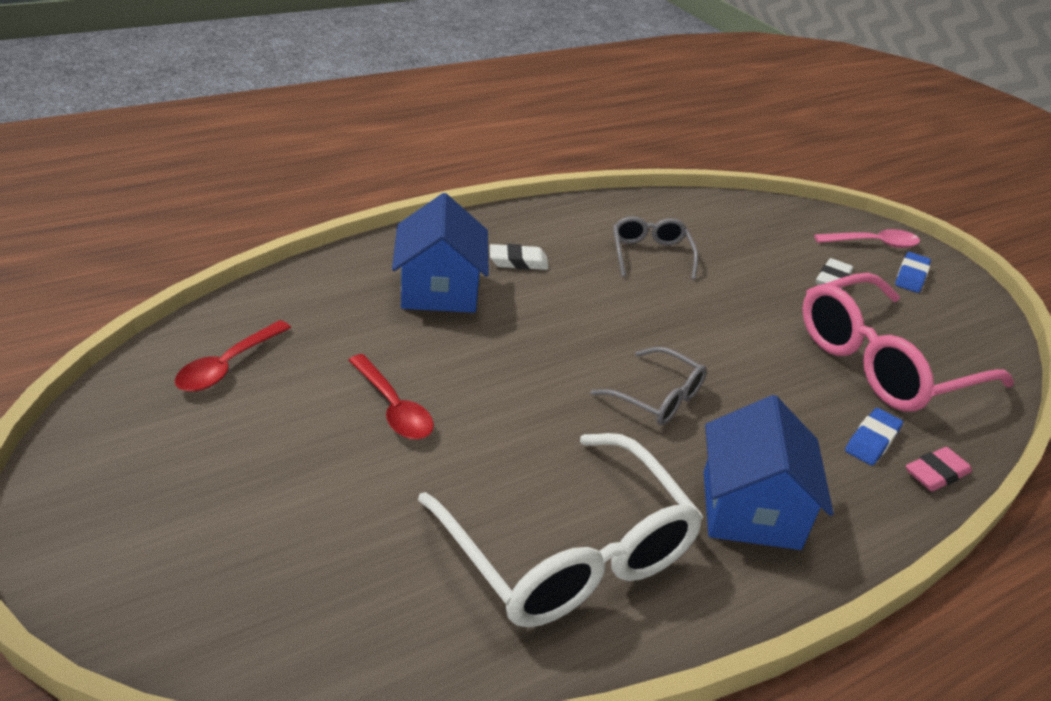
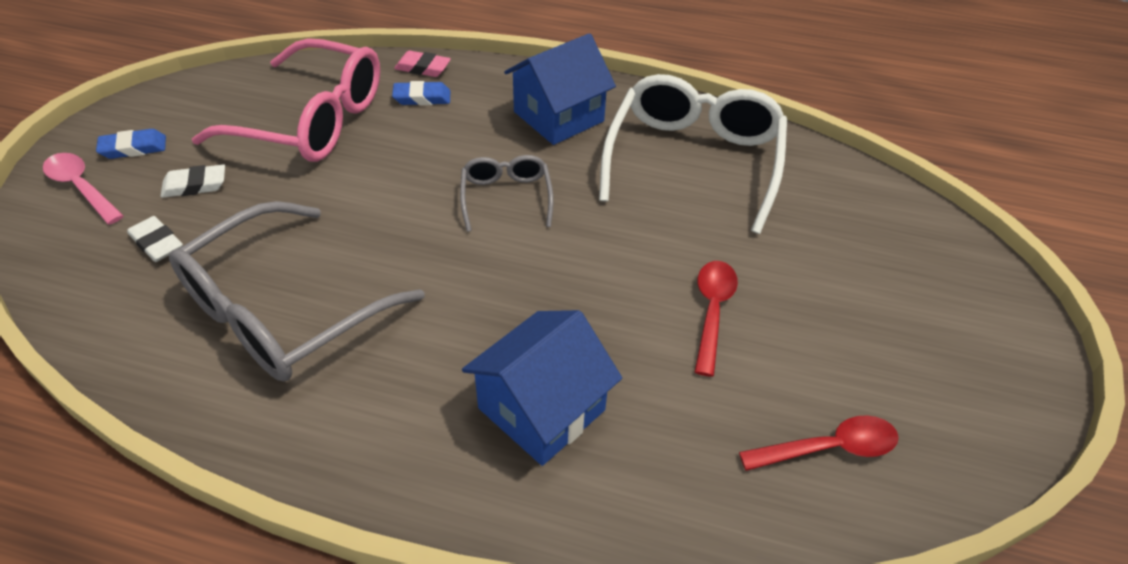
camera: 130 degrees left, 10 degrees up
(518, 261) = (417, 392): white eraser -> white eraser (157, 243)
(650, 254) = (282, 311): grey glasses -> grey glasses, size x1.98

